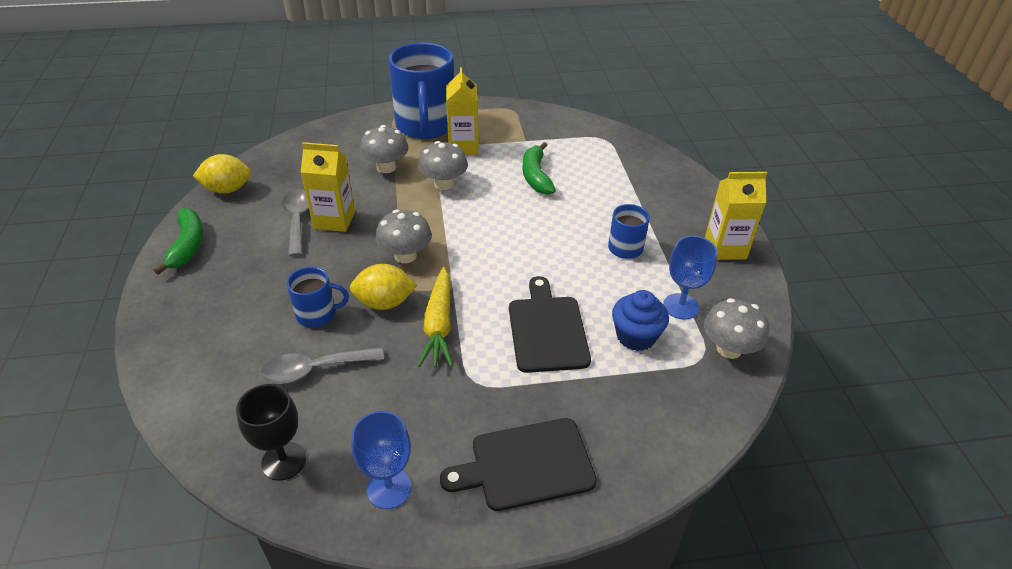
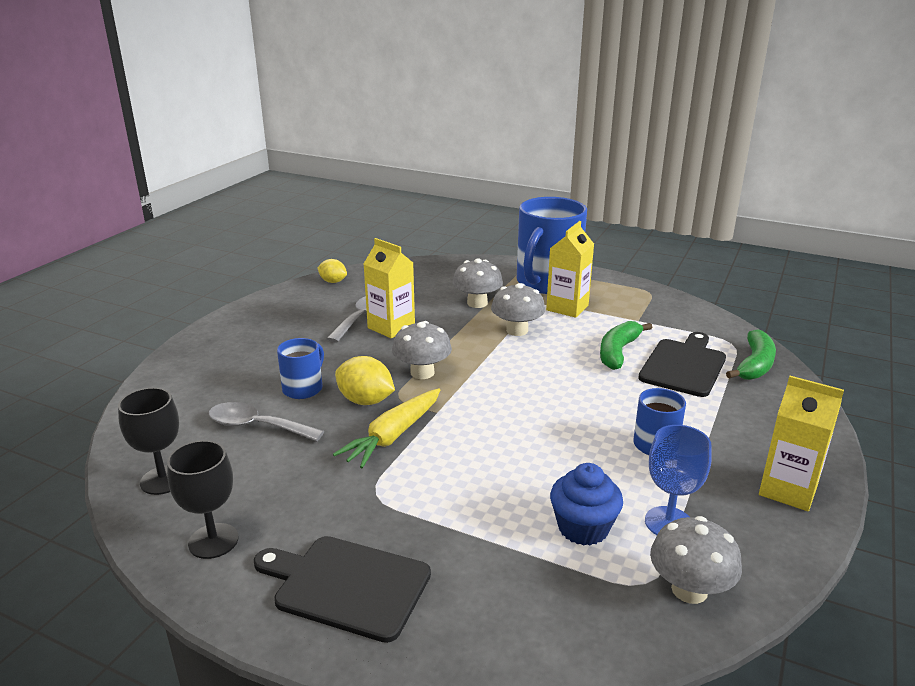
camera: 35 degrees right, 15 degrees down
(188, 245) = (264, 309): green banana -> green banana (754, 365)
(227, 189) = (333, 281): yellow lemon -> yellow lemon, size x0.66
(317, 314) = (303, 388): blue mug -> blue mug turned 90 degrees counterclockwise
(389, 488) = (213, 541): blue goblet -> black goblet
(547, 330) = (491, 482): black cutting board -> black cutting board (683, 365)

